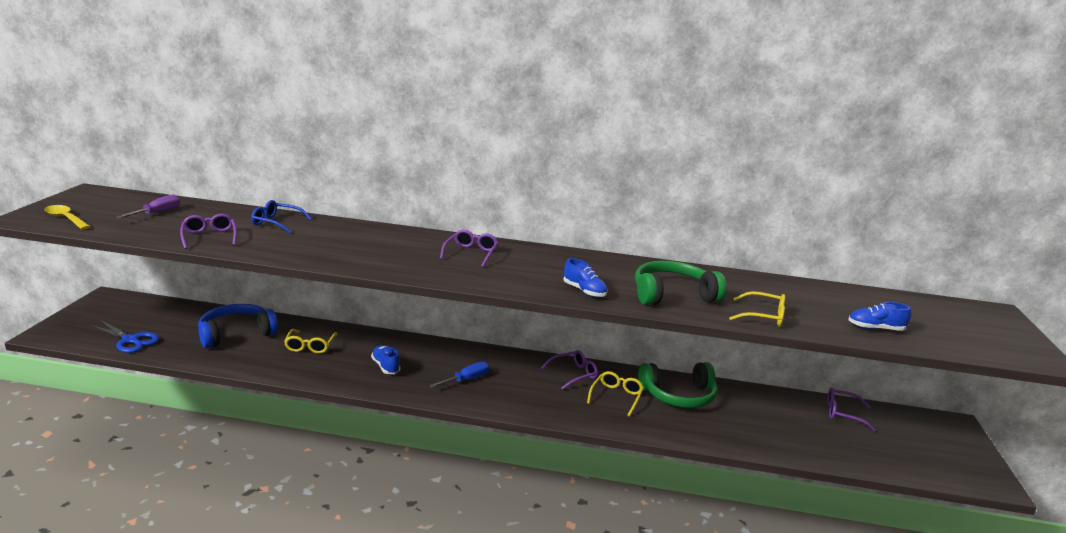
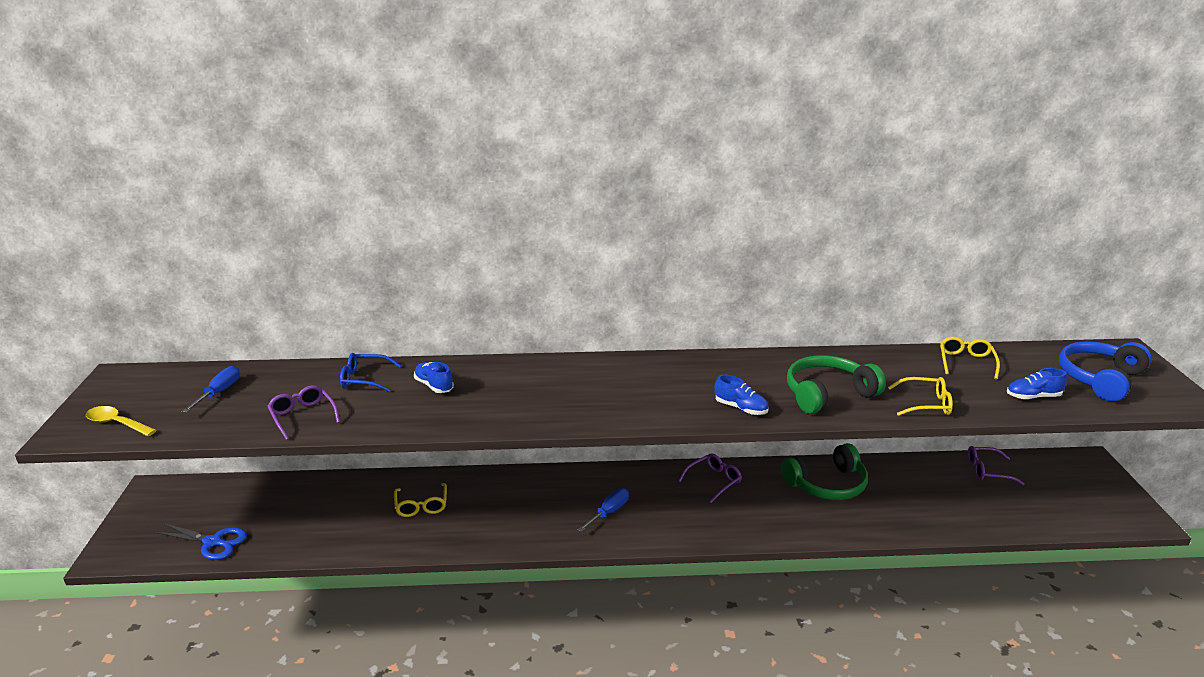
camera: 10 degrees left, 5 degrees up
(157, 213) = (219, 392): purple screwdriver -> blue screwdriver
(236, 334) = (330, 507): blue headphones -> blue headphones (1100, 379)
(386, 367) = (516, 514): blue shoe -> blue shoe (434, 386)
(471, 254) = (599, 381): purple glasses -> none
(616, 397) = (768, 500): yellow glasses -> yellow glasses (966, 362)

